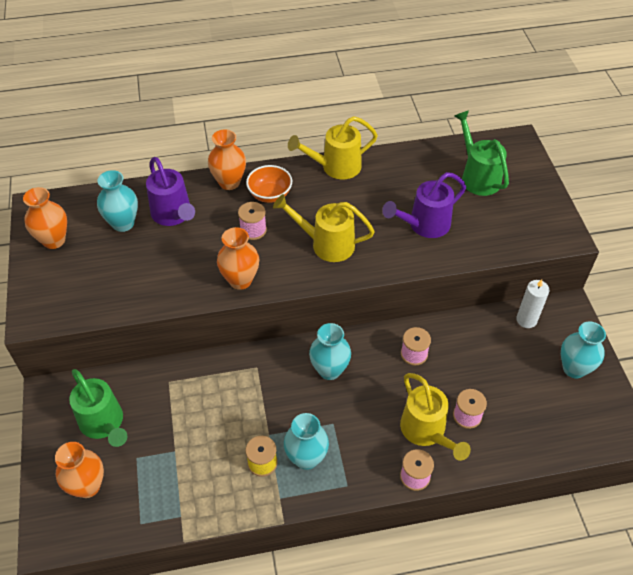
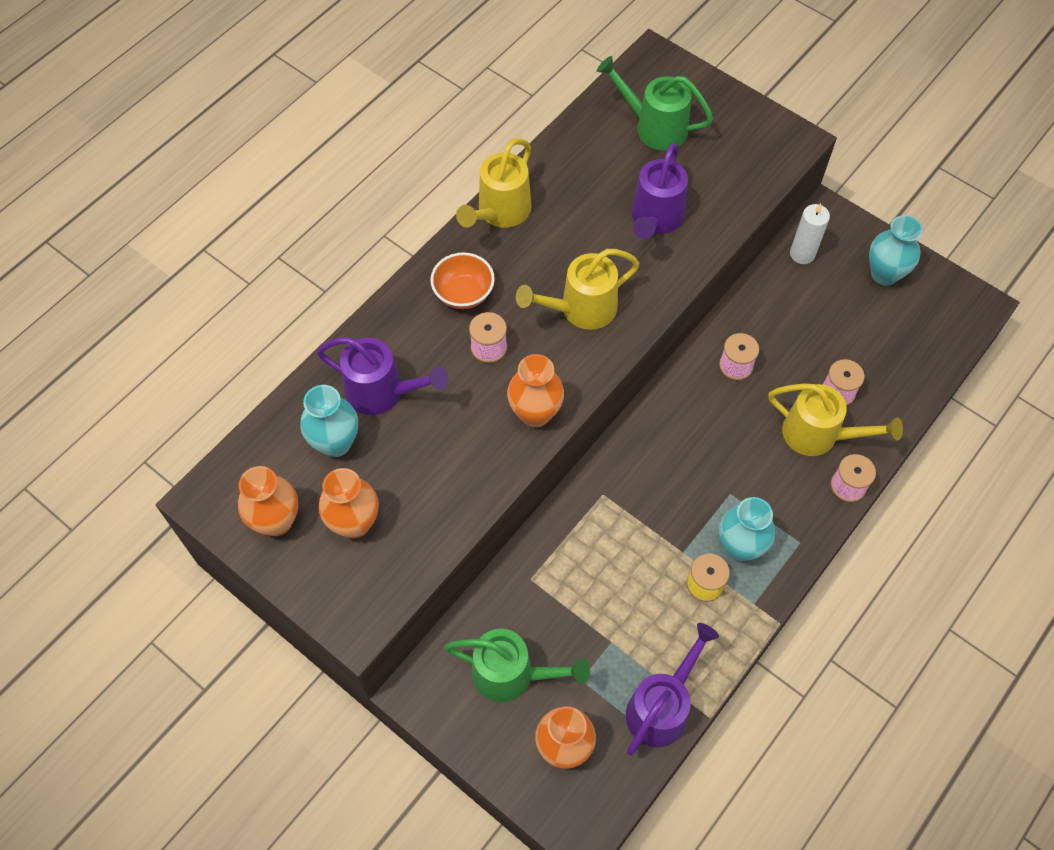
camera: 40 degrees left, 10 degrees up
(163, 511) = (662, 707): none -> purple watering can
(229, 182) = (403, 310): orange vase -> orange vase (354, 523)
(329, 370) = (675, 442): turquoise vase -> none

